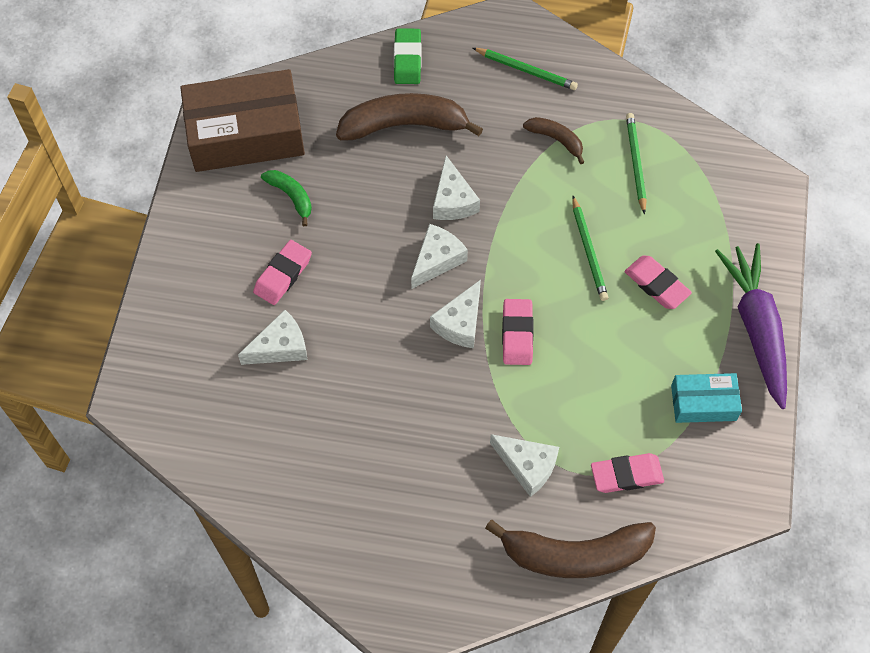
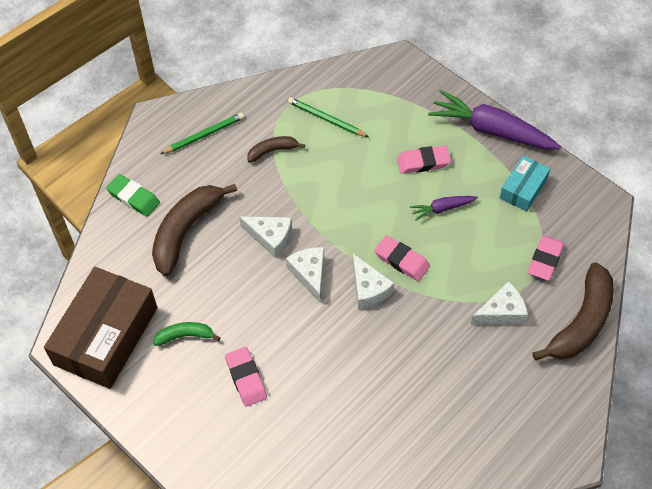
camera: 55 degrees left, 5 degrees down
(280, 347) = (303, 413): white cheese -> none
(588, 250) = (370, 183): green pencil -> none
(612, 336) = (442, 209): none -> purple carrot

